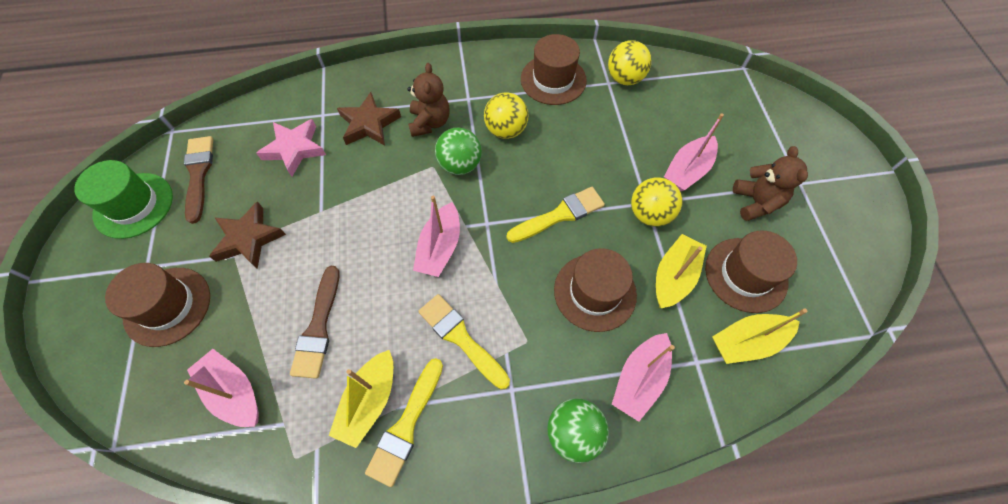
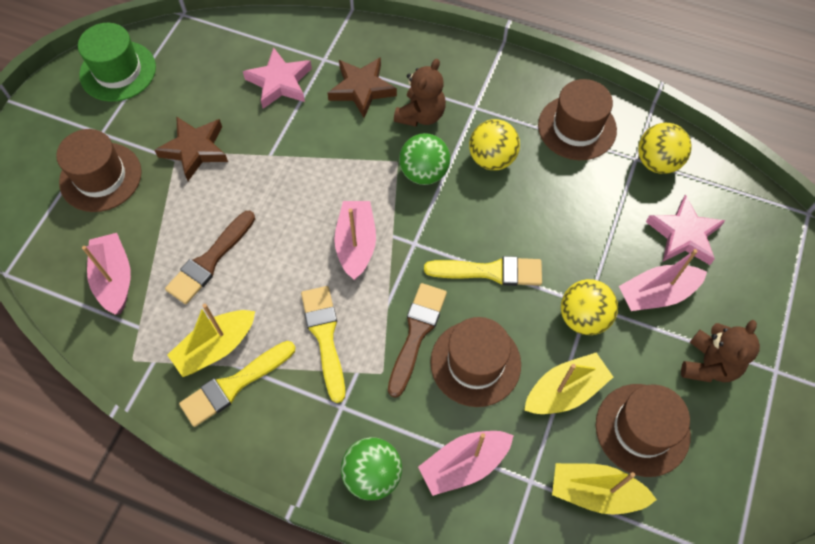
camera: 30 degrees right, 0 degrees up
(198, 174) = (184, 67): brown brush -> brown brush (416, 334)
(440, 247) = (356, 244): pink boat -> pink boat turned 135 degrees clockwise
(676, 120) = (683, 235): none -> pink star

